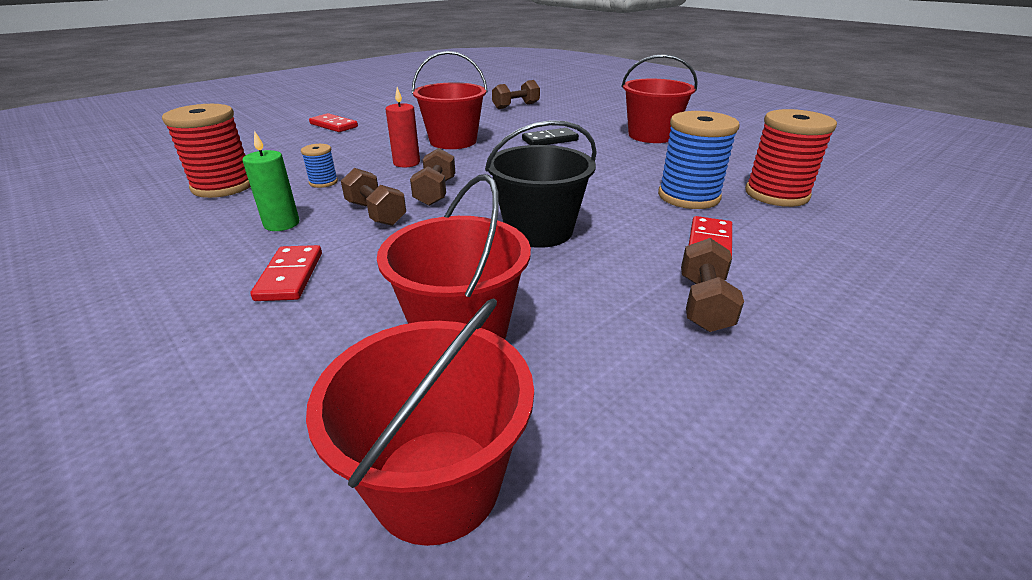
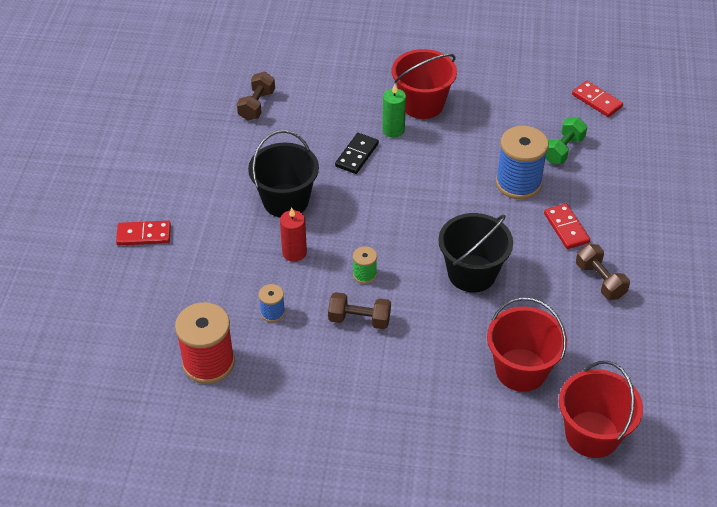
camera: 40 degrees left, 15 degrees up
(281, 224) = (318, 366): green candle -> green candle (393, 130)
(290, 276) = (393, 396): red domino -> red domino (597, 101)
(435, 192) = (364, 274): brown dumbbell -> green spool
(453, 141) = (285, 201): red bucket -> black bucket
(776, 194) = (563, 150): red spool -> green dumbbell

